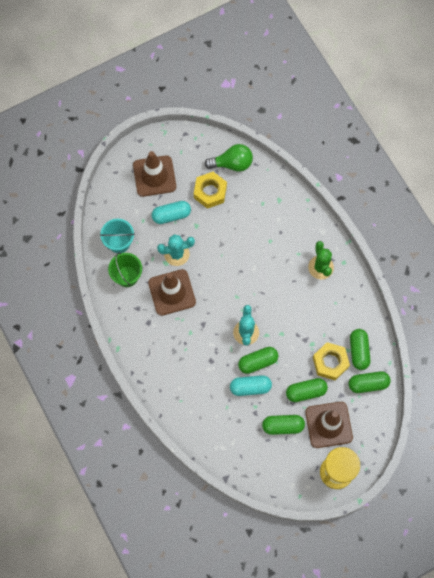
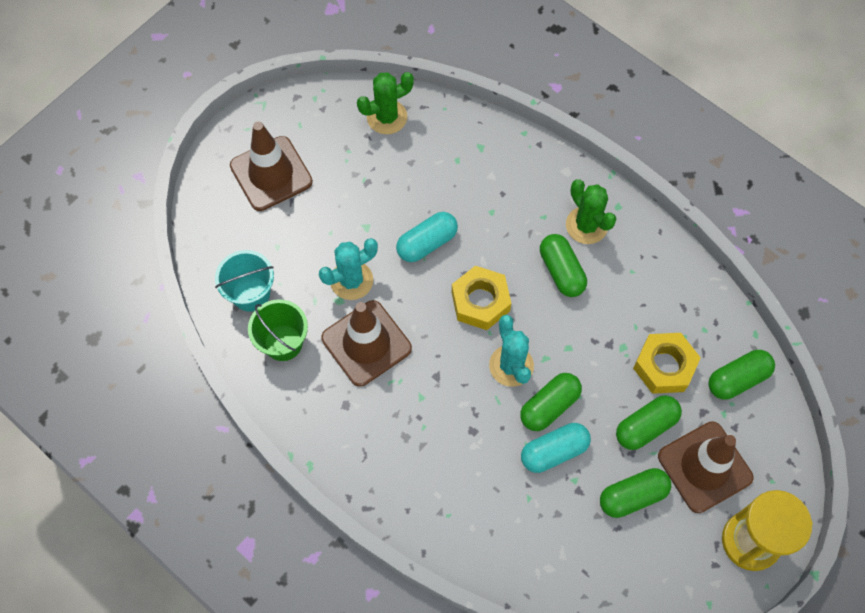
camera: 20 degrees left, 5 degrees down
(171, 215) = (320, 224): turquoise capsule -> turquoise capsule (427, 243)
(210, 192) = (368, 169): yellow nut -> yellow nut (480, 301)
(232, 164) = (387, 117): green light bulb -> green cactus
(359, 351) = (700, 333): green capsule -> green capsule (561, 271)

